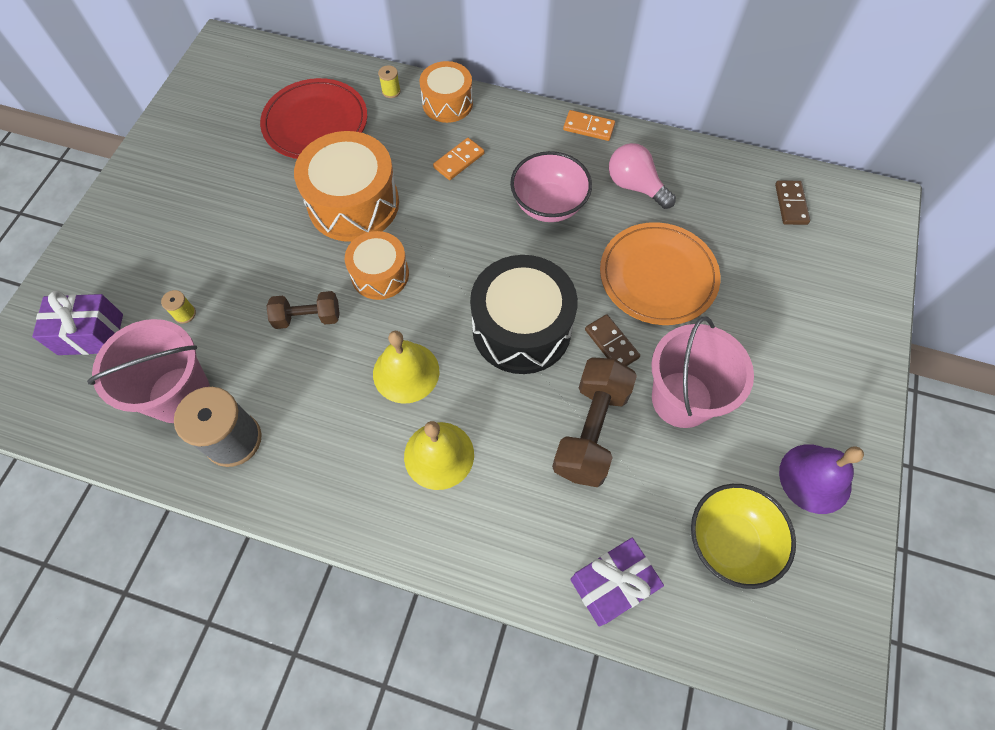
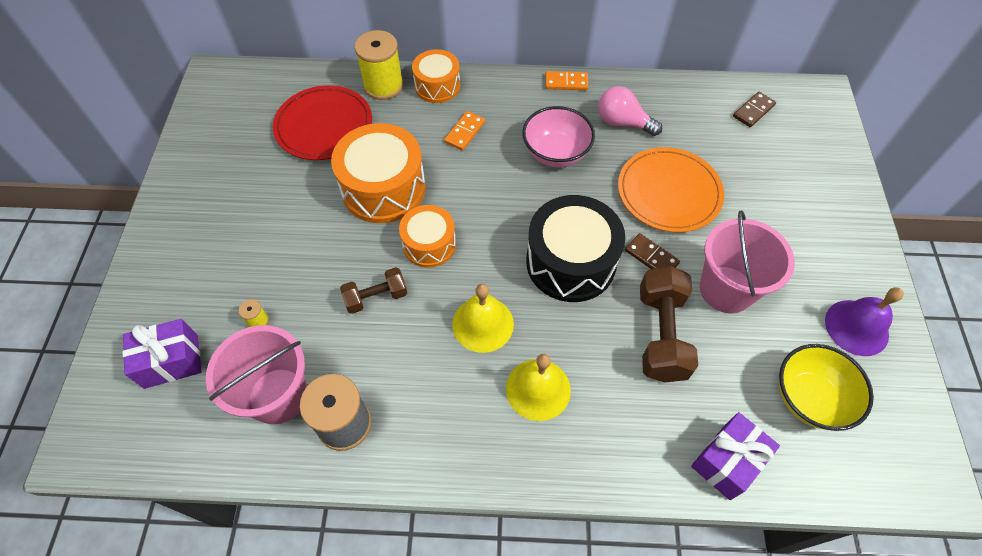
camera: 15 degrees left, 5 degrees down
(391, 91) = (383, 85): yellow spool -> yellow spool, size x2.35
(791, 204) = (753, 111): brown domino -> brown domino turned 60 degrees clockwise

